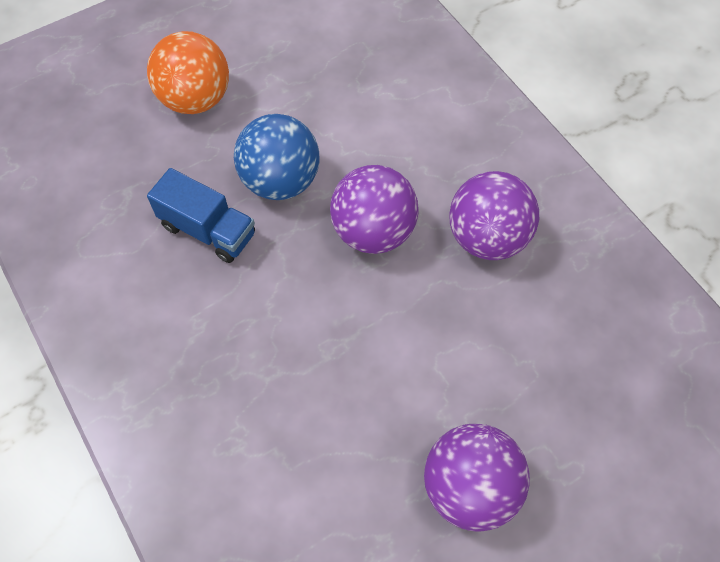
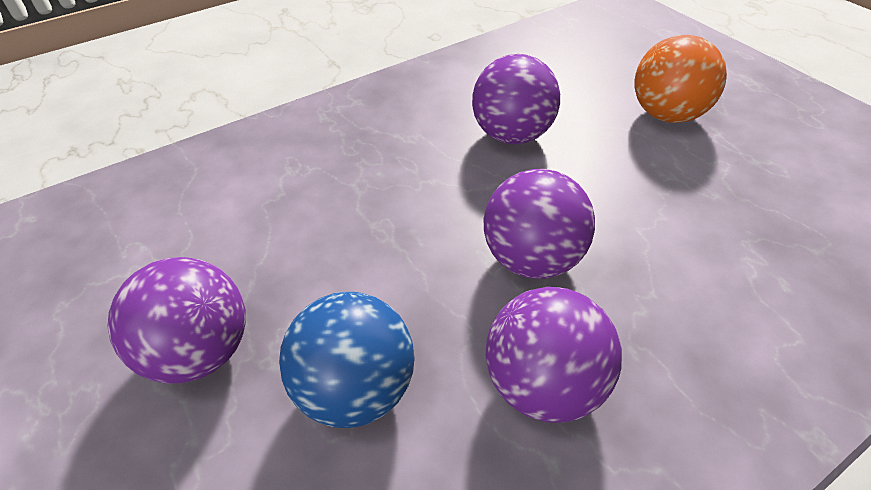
camera: 90 degrees right, 15 degrees down
(208, 230) = (512, 135): blue truck -> purple ball
(280, 181) = (583, 179): blue ball -> blue ball (356, 389)

